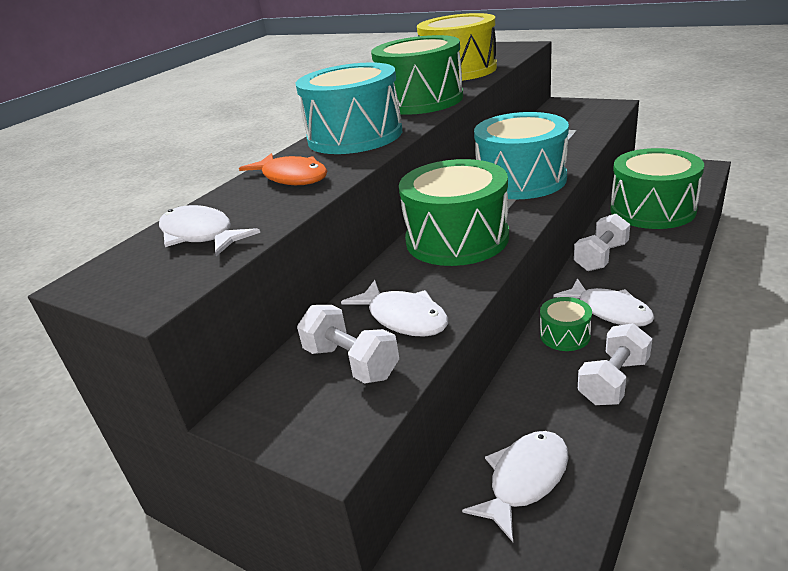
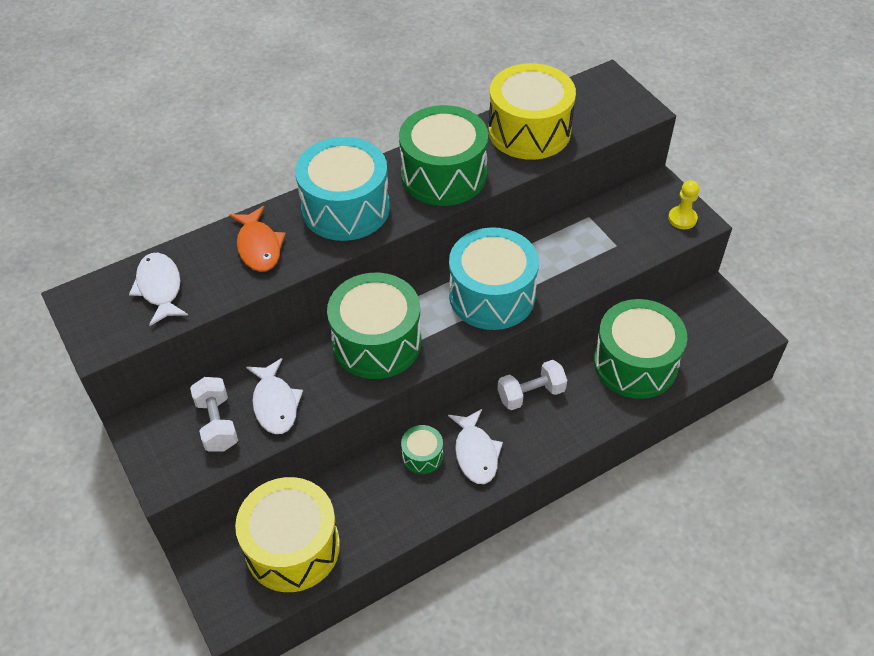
camera: 25 degrees right, 20 degrees up
(525, 480) = (292, 547): white fish -> yellow drum
(601, 107) = (682, 219): none -> yellow pawn
(613, 381) = (412, 513): white dumbbell -> none

